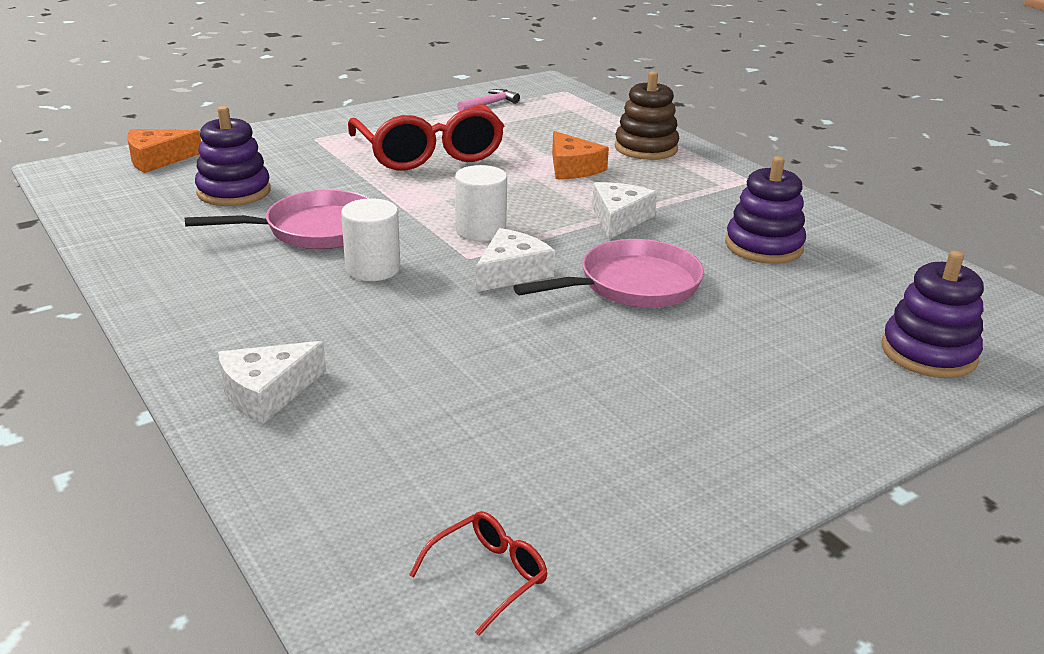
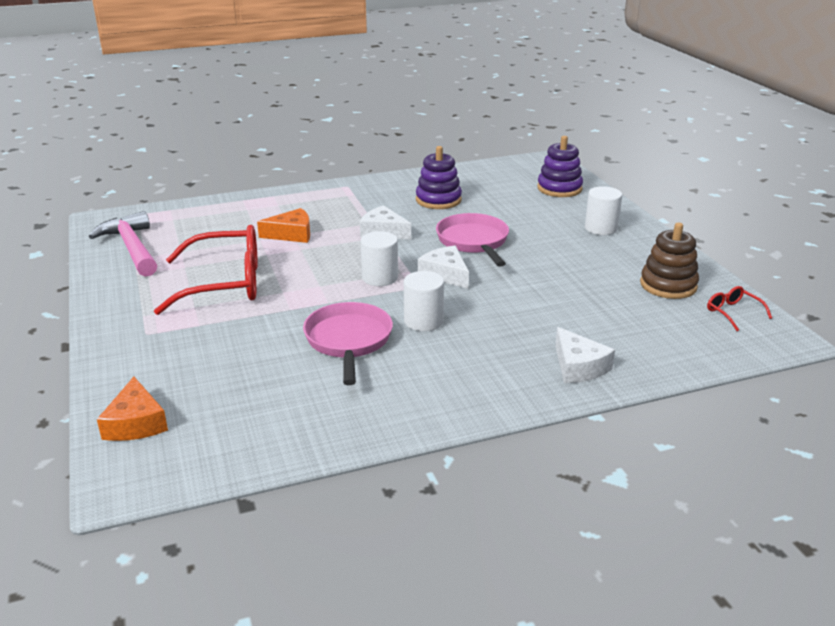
camera: 75 degrees left, 0 degrees up
(234, 192) = (249, 377): purple stacking toy -> none
(489, 104) = (132, 248): pink hammer -> pink hammer, size x1.97
(646, 148) = (273, 206): brown stacking toy -> brown stacking toy (668, 285)
(778, 405) = (601, 228): none -> white cylinder

